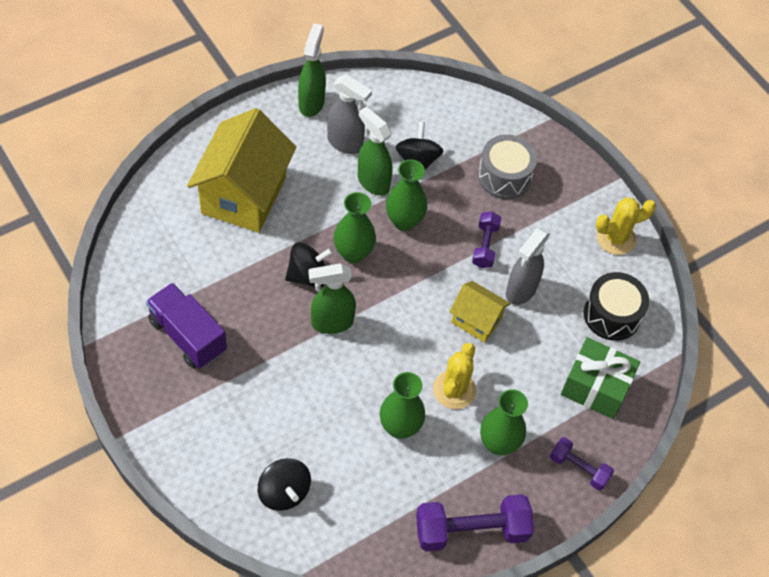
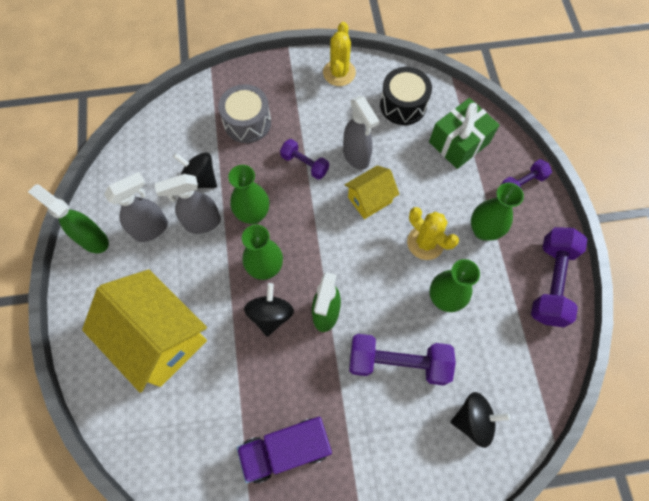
camera: 60 degrees left, 10 degrees up
(311, 404) = (398, 363): none -> purple dumbbell
(373, 182) = (202, 223): green spray bottle -> grey spray bottle

